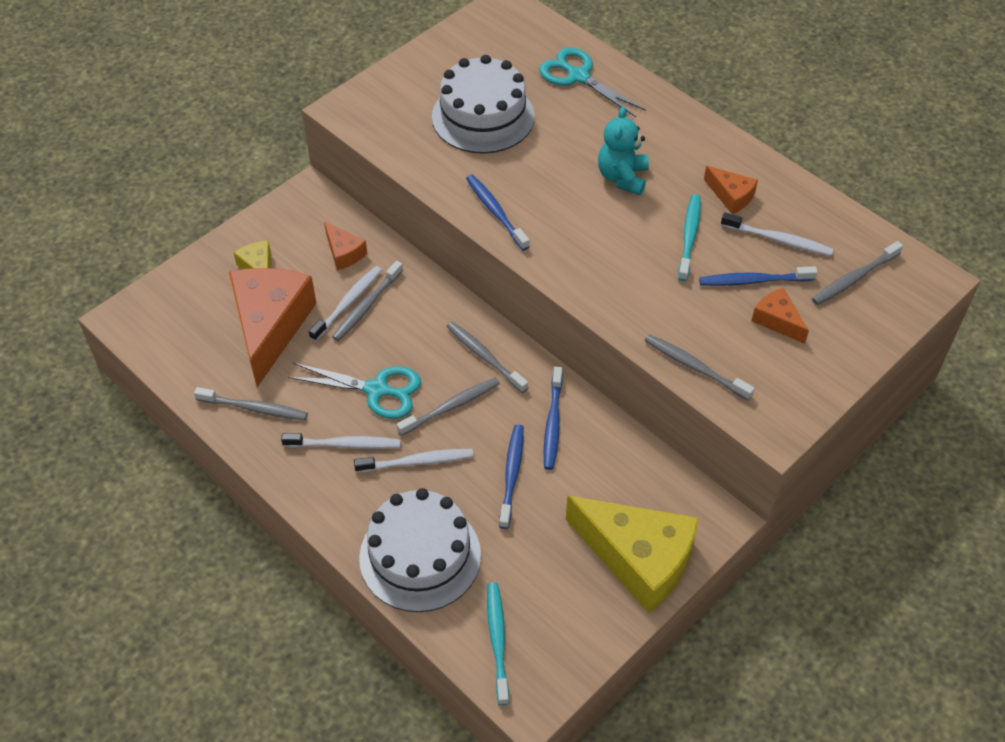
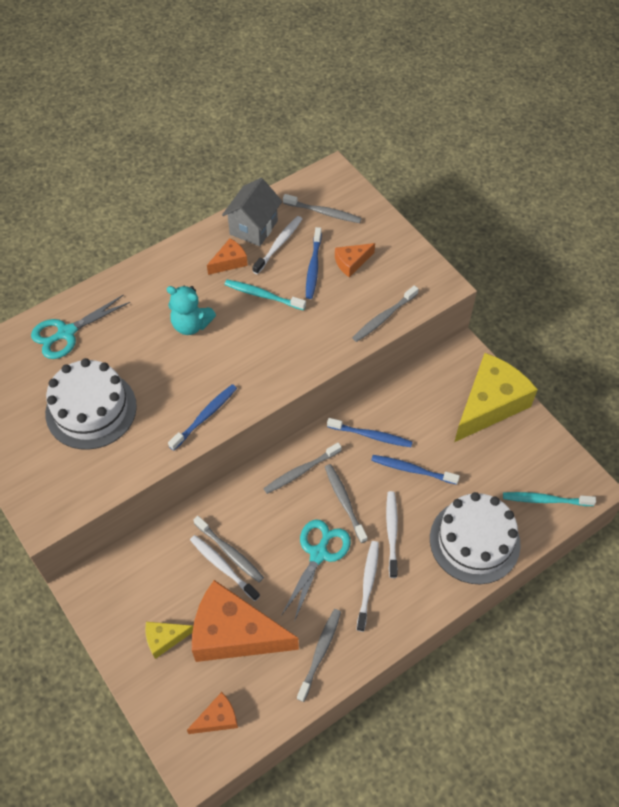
camera: 80 degrees left, 5 degrees up
(344, 253) = (165, 564): orange cheese -> orange cheese (217, 718)
(496, 212) = (205, 416): blue toothbrush -> blue toothbrush turned 150 degrees clockwise
(797, 210) = (253, 227): none -> grey house
(854, 278) = (323, 212): grey toothbrush -> grey toothbrush turned 45 degrees counterclockwise

